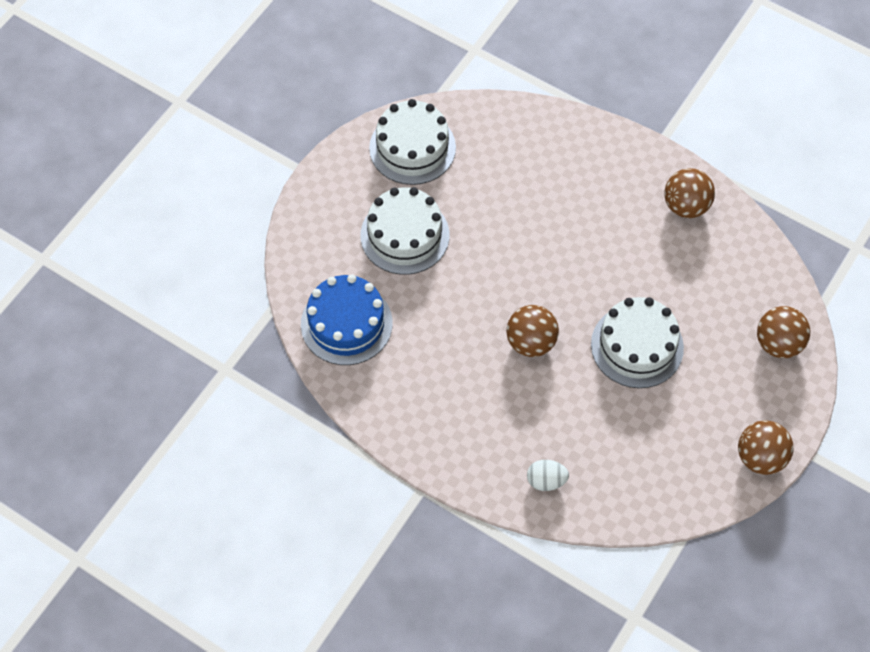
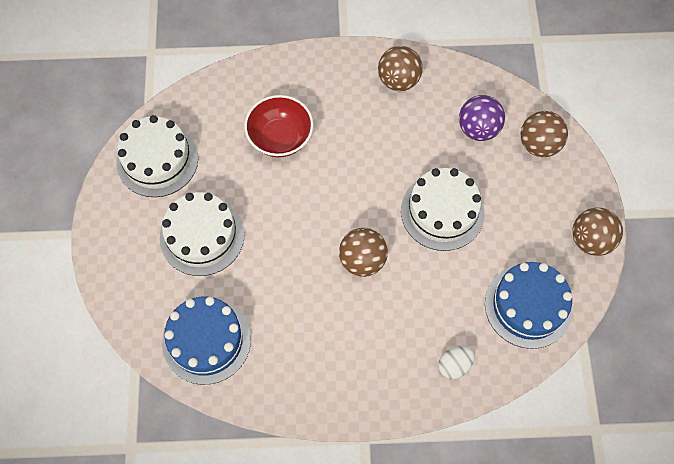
camera: 35 degrees left, 5 degrees up
(535, 193) = (280, 138): none -> red bowl
(654, 475) = (528, 306): none -> blue cake
(729, 294) = (478, 129): none -> purple ball

